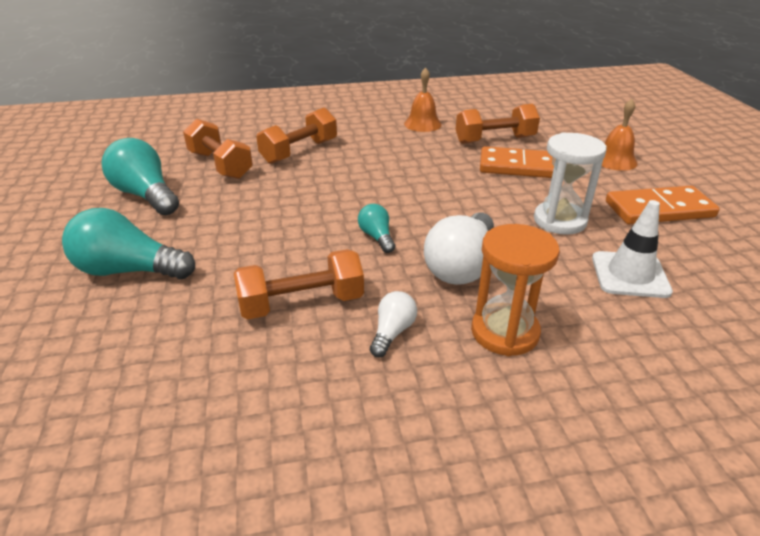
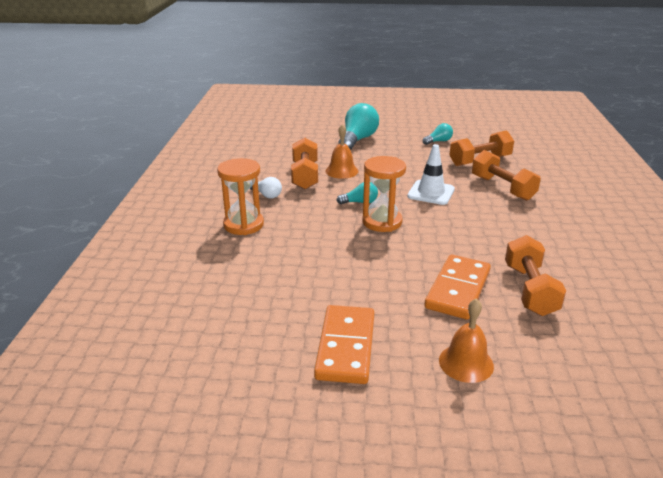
camera: 105 degrees right, 5 degrees down
(146, 195) = (438, 141): turquoise light bulb -> turquoise light bulb, size x0.52
(422, 124) = (573, 254): orange bell -> orange bell (341, 171)
(422, 215) = (382, 222): none -> orange hourglass
(462, 266) = (312, 225): white light bulb -> none
(559, 221) = (350, 280): white hourglass -> none
(630, 275) = (263, 288): white traffic cone -> white traffic cone (431, 193)

